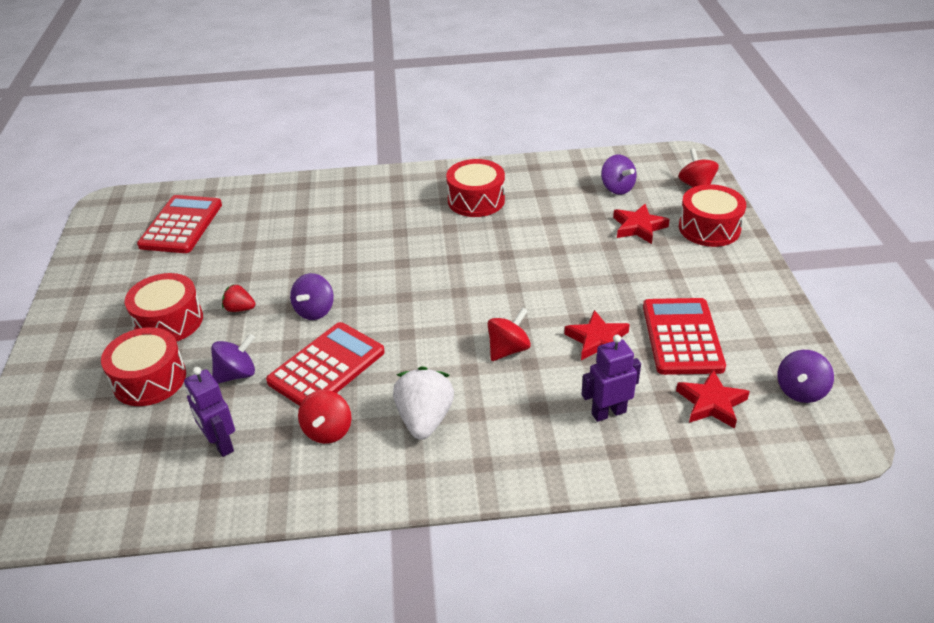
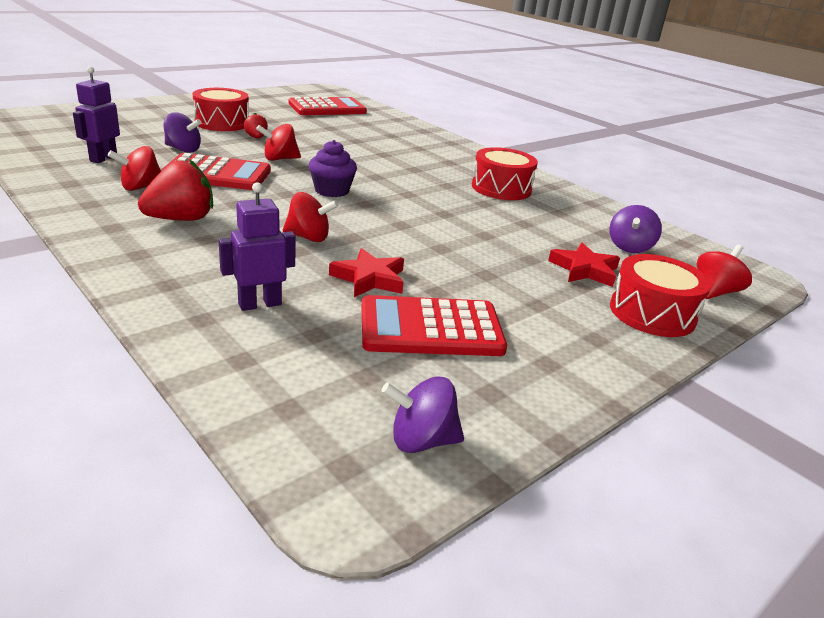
camera: 50 degrees right, 10 degrees down
(149, 379) = (157, 129): red drum -> none
(315, 311) = (279, 159): purple spinning top -> red spinning top
(418, 302) = (332, 190): none -> purple cupcake
(424, 419) = (181, 219): white strawberry -> red strawberry
(608, 412) = (260, 304): purple robot -> purple robot turned 60 degrees counterclockwise
(682, 337) = (431, 328): red calculator -> red calculator turned 150 degrees counterclockwise
(711, 403) = (332, 369): red star -> none

